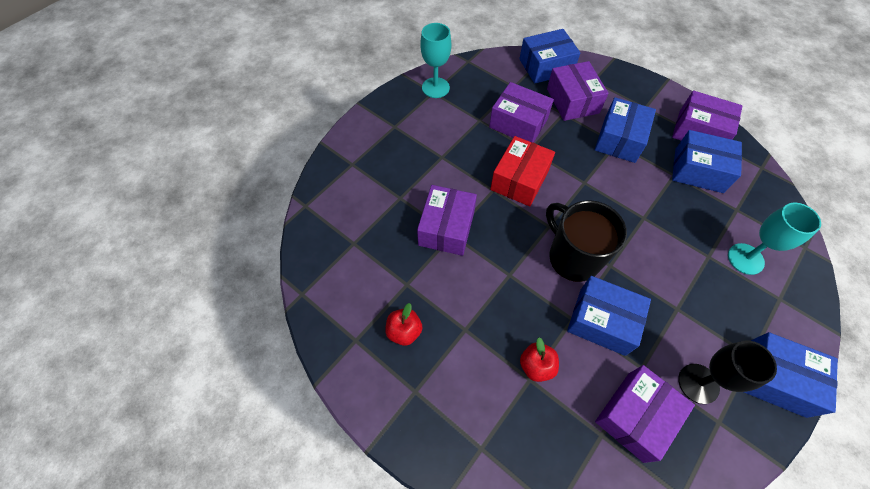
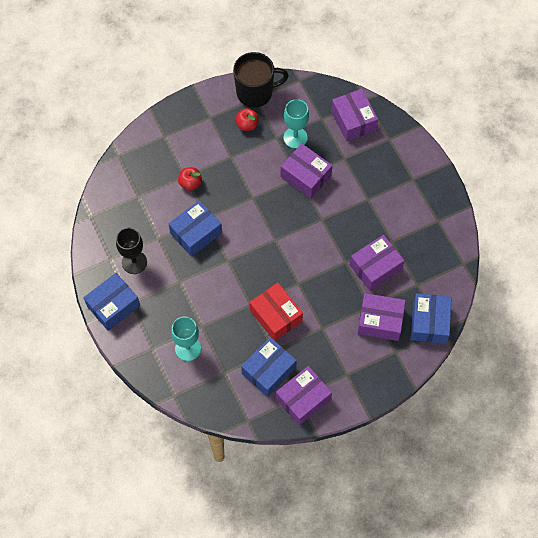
camera: 115 degrees right, 5 degrees up
(435, 88) = (442, 224): turquoise goblet -> turquoise goblet (295, 137)
(519, 180) = (322, 240): red box -> red box (276, 316)
(573, 257) = (245, 241): black mug -> black mug (255, 92)
(619, 139) = (324, 332): blue box -> none
(635, 416) = (137, 218): purple box -> purple box (353, 120)

